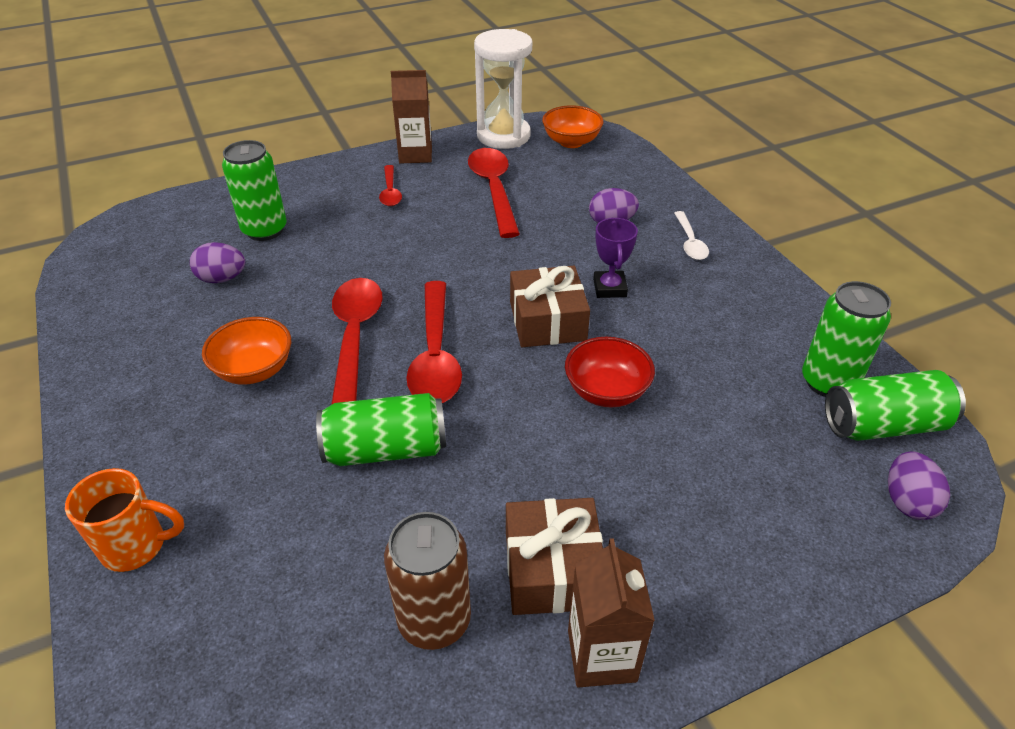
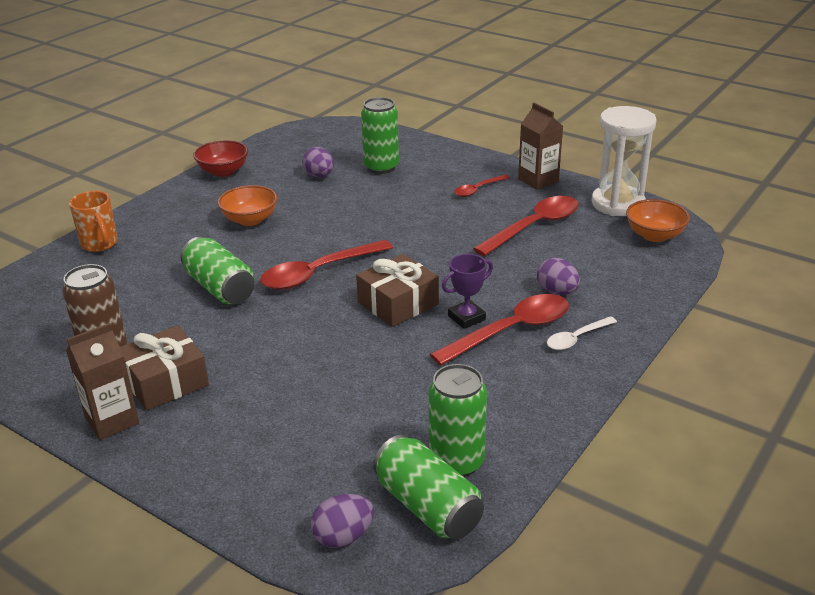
camera: 60 degrees right, 10 degrees down
(355, 338) = (307, 239): red spoon -> red spoon (511, 331)
(606, 391) = (344, 353): red bowl -> red bowl (223, 171)

